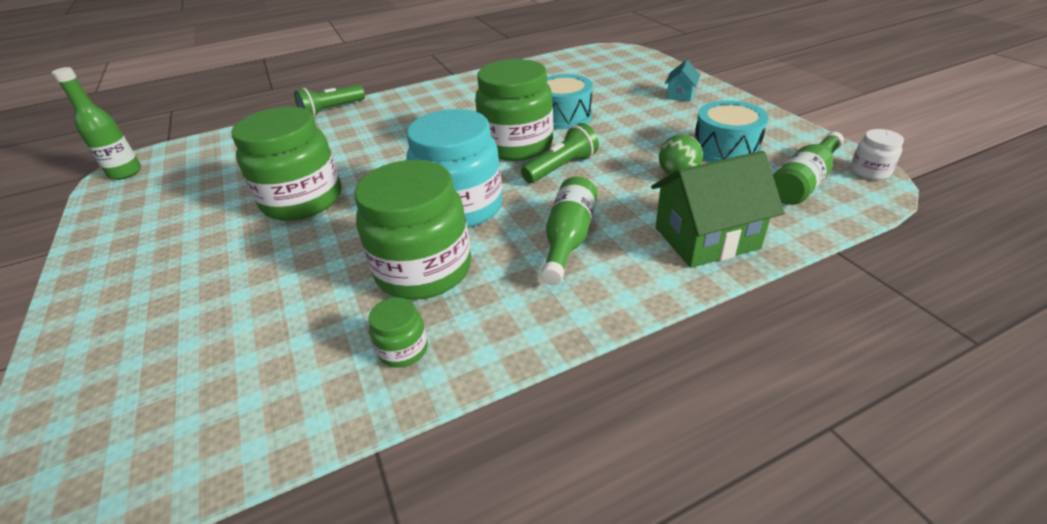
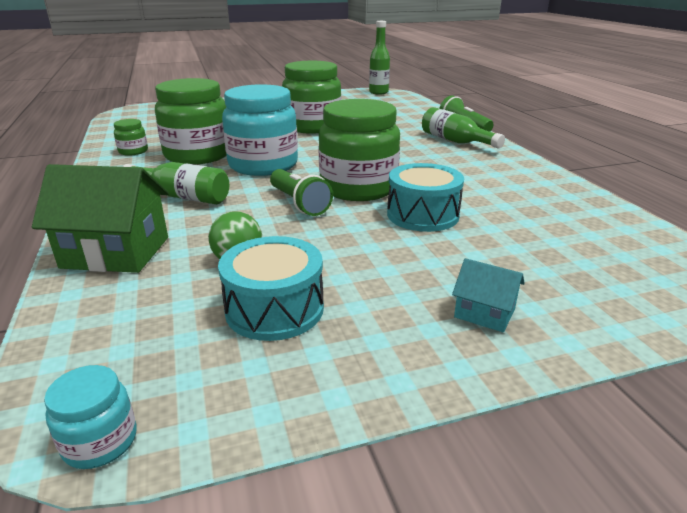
camera: 95 degrees right, 10 degrees down
(706, 238) = (116, 252): green house -> green house turned 75 degrees counterclockwise
(803, 182) = (140, 350): green bottle -> green bottle (455, 141)
(870, 171) = (100, 442): white jar -> turquoise jar

